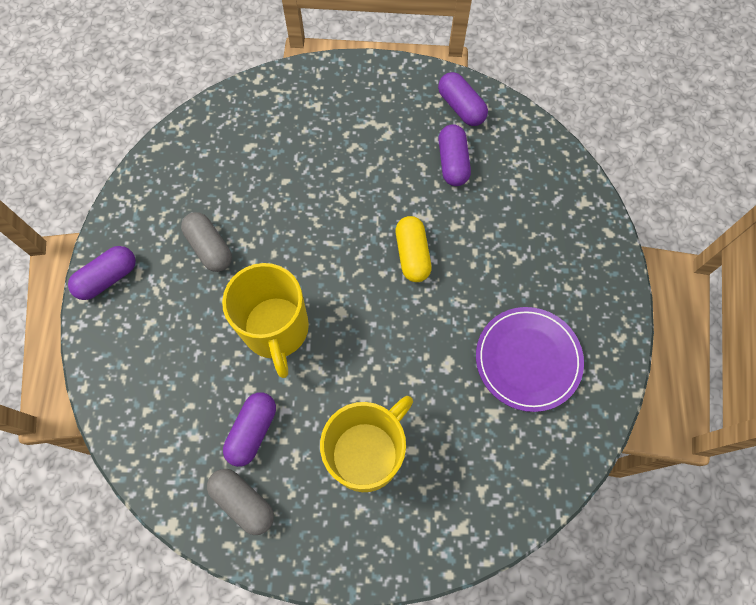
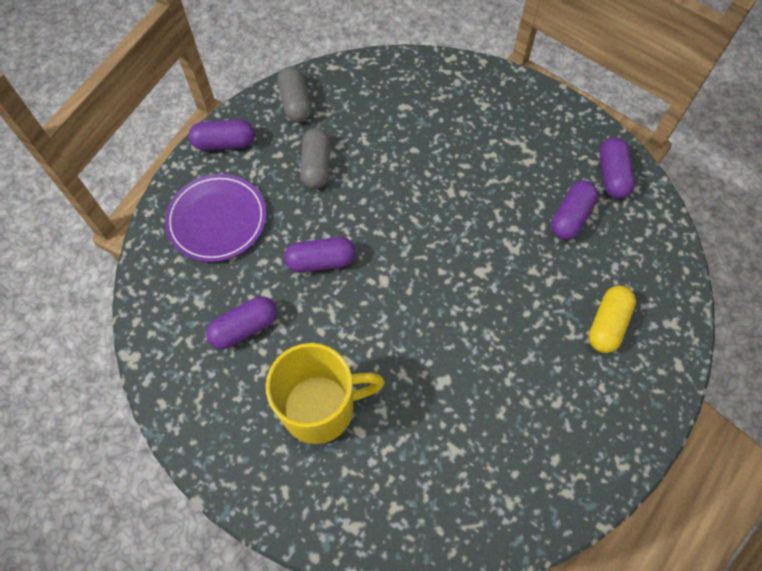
camera: 35 degrees right, 5 degrees down
(243, 502) = (197, 377): grey capsule -> grey capsule (295, 103)
(276, 330) = (321, 261): yellow mug -> purple capsule
(412, 254) = (478, 272): yellow capsule -> yellow capsule (607, 324)
(528, 359) = (518, 426): purple plate -> purple plate (217, 220)

